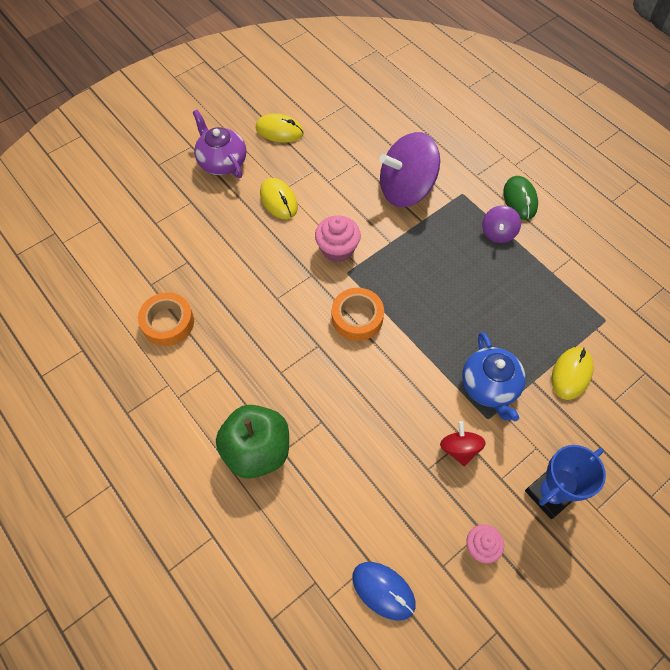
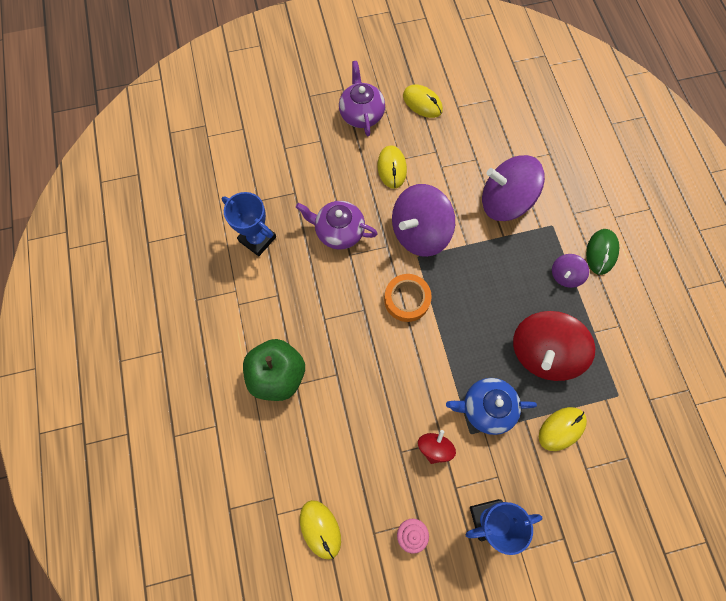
camera: 25 degrees right, 10 degrees up
(168, 322) = (257, 239): orange tape -> blue trophy
(253, 280) = (339, 231): none -> purple teapot
(337, 249) = (419, 232): pink cupcake -> purple spinning top
(383, 590) = (320, 529): blue mouse -> yellow mouse
(490, 386) = (486, 407): blue teapot -> blue teapot turned 75 degrees clockwise
(515, 311) = (542, 352): none -> red spinning top

